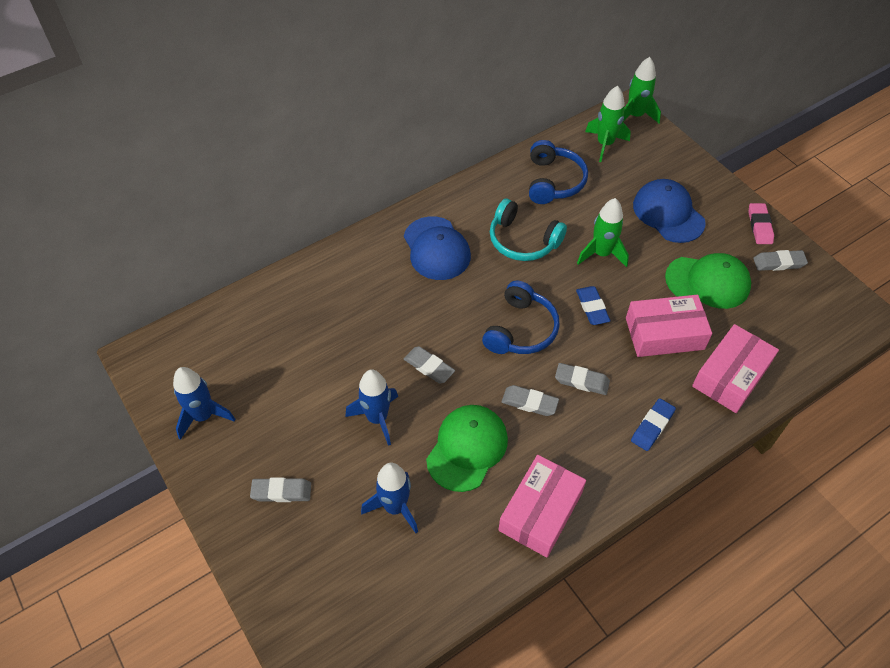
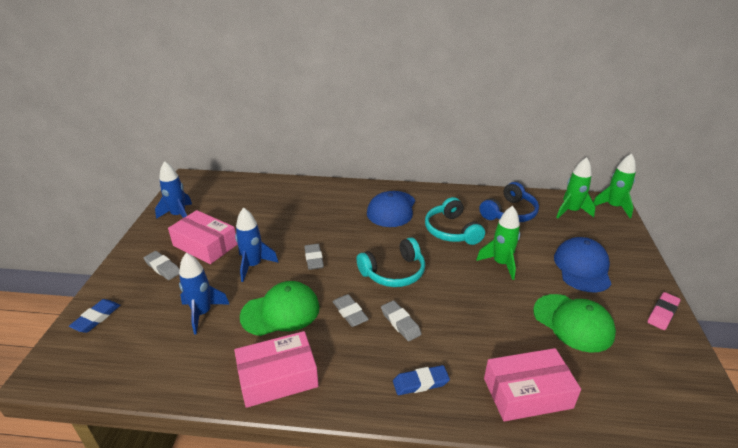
camera: 40 degrees right, 20 degrees down
(521, 329) = (394, 272): blue headphones -> turquoise headphones
(592, 307) = (458, 288): blue eraser -> blue eraser (96, 318)
(664, 334) = (498, 333): pink box -> pink box (205, 245)
(778, 263) = (658, 345): grey eraser -> none

